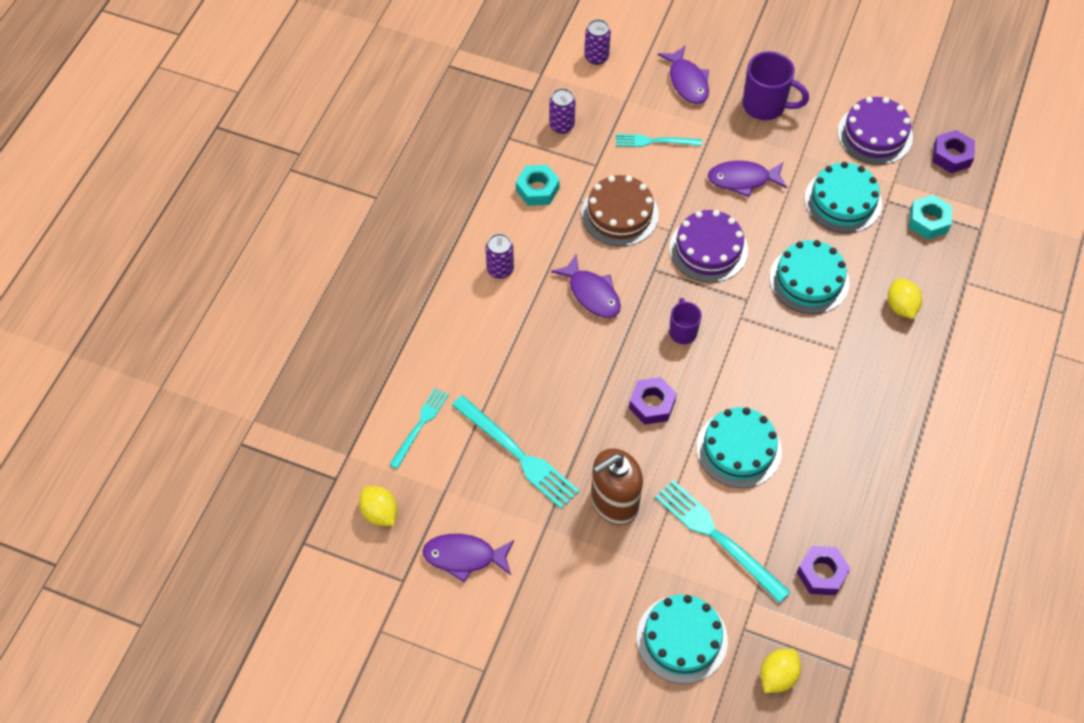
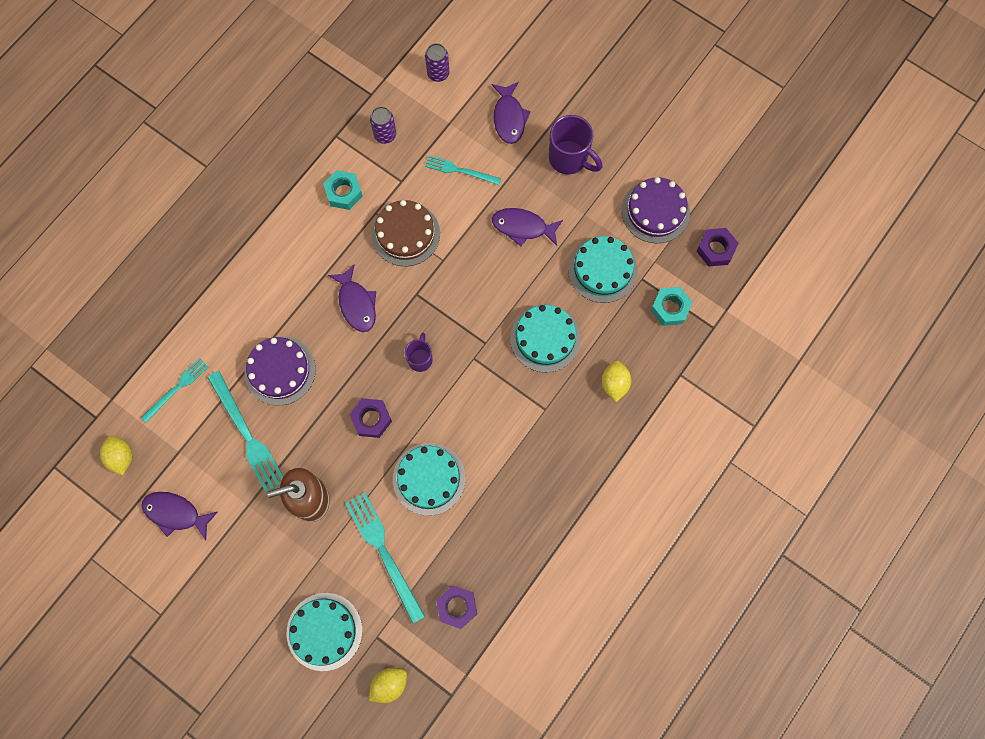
camera: 15 degrees right, 15 degrees up
(500, 269) = (287, 261): purple can -> none
(708, 249) = (469, 287): purple cake -> purple cake (280, 370)

